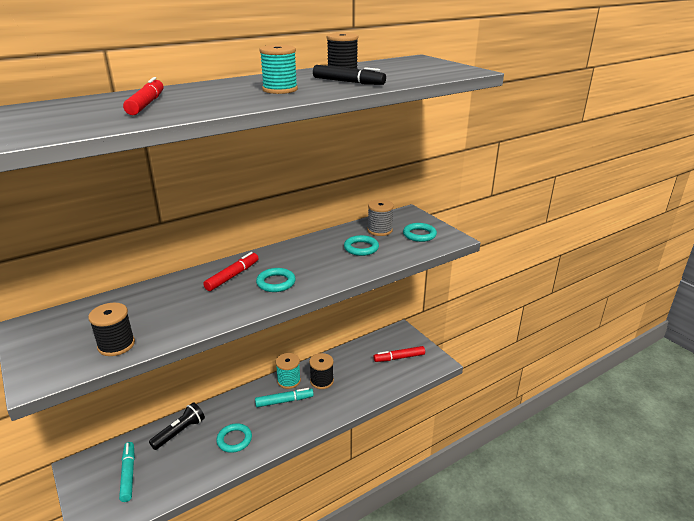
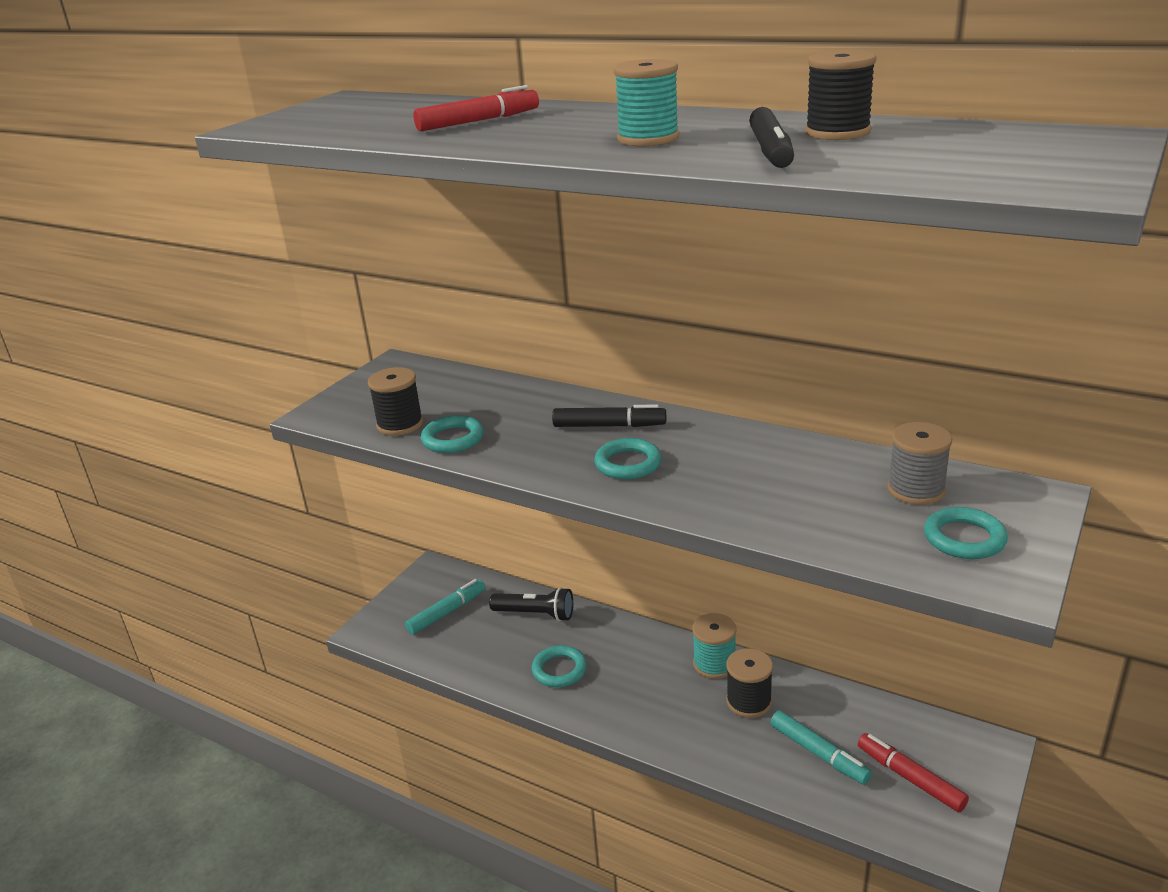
camera: 65 degrees right, 0 degrees up
(232, 276) = (609, 426): red marker -> black marker
(284, 401) = (669, 681): turquoise marker -> turquoise marker (819, 753)
(361, 248) = (823, 495): turquoise ring -> turquoise ring (453, 439)

